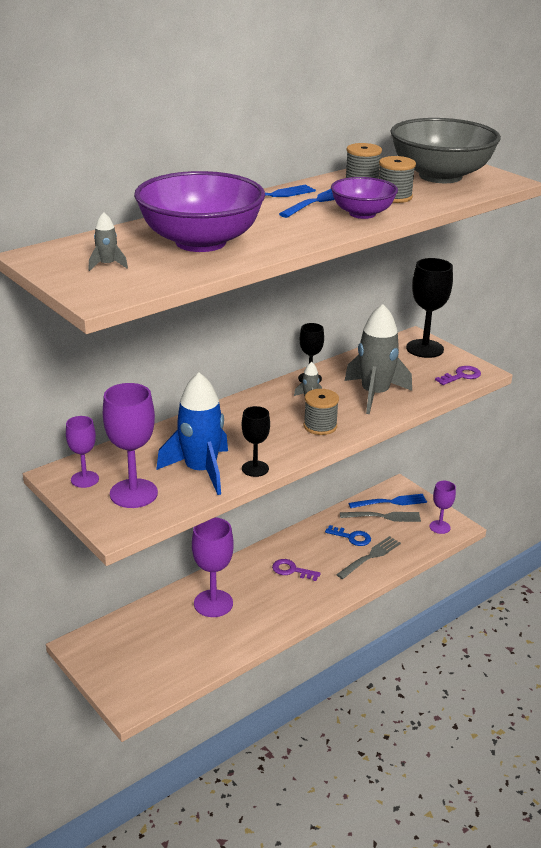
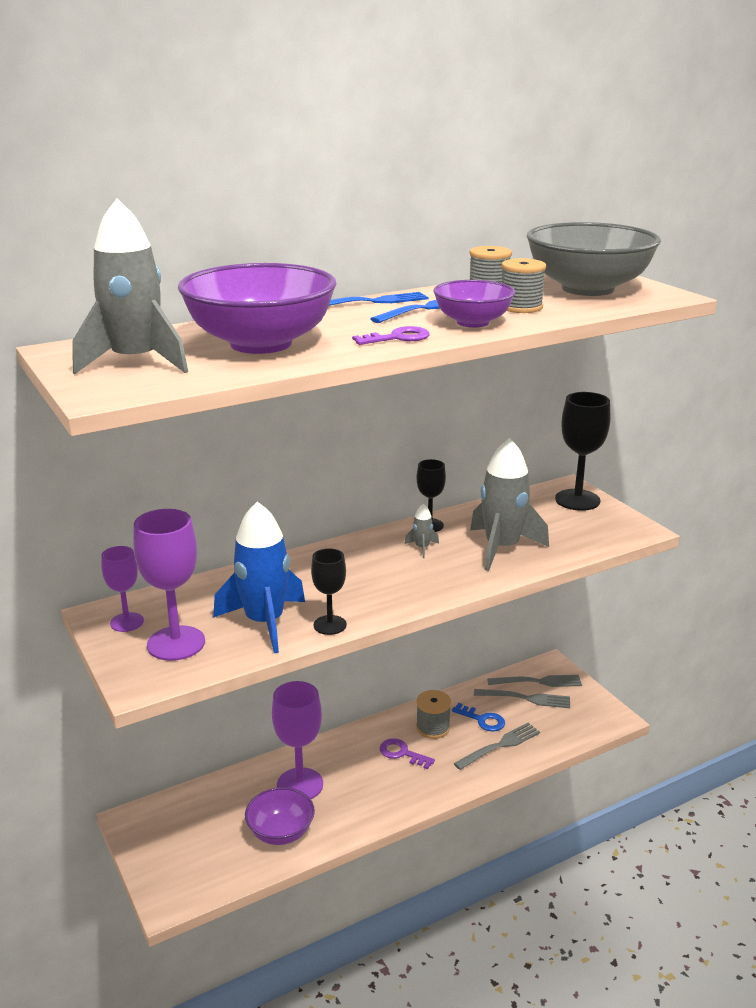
camera: 10 degrees right, 5 degrees down
(107, 265) = (135, 362): grey rocket -> grey rocket, size x2.39
(208, 642) = (281, 832): none -> purple bowl
(320, 426) = (424, 580): grey spool -> grey spool (433, 727)
(390, 502) = (538, 682): blue fork -> grey fork
(439, 527) = (592, 717): purple goblet -> none
(461, 376) = (614, 533): purple key -> purple key (398, 338)

